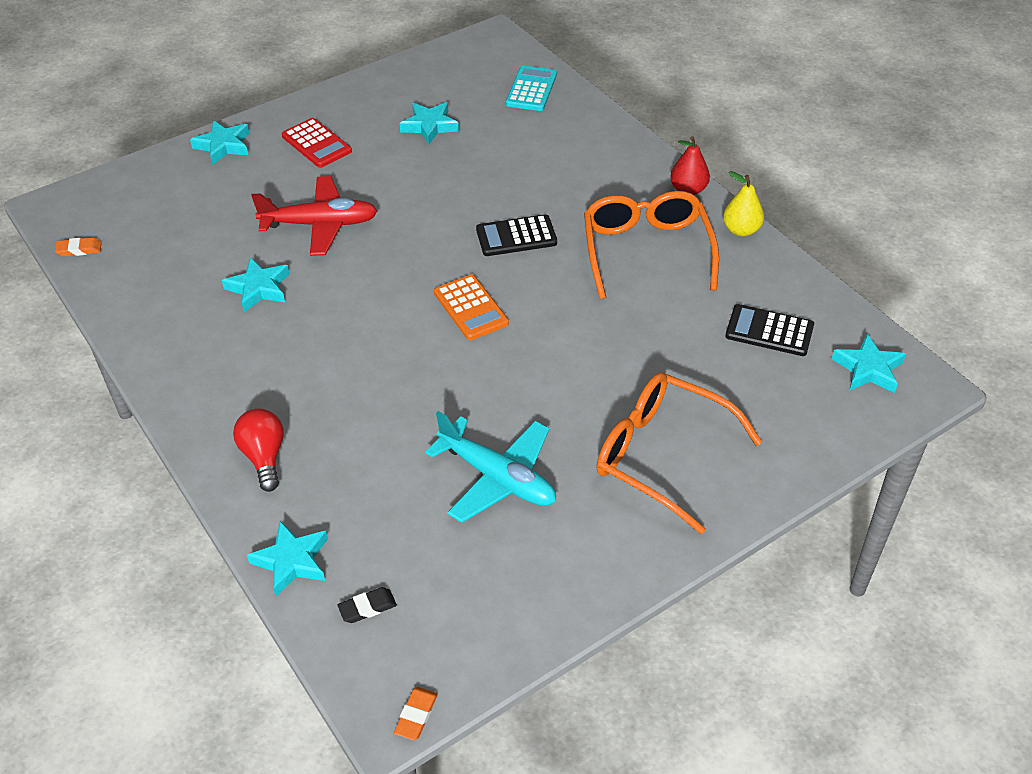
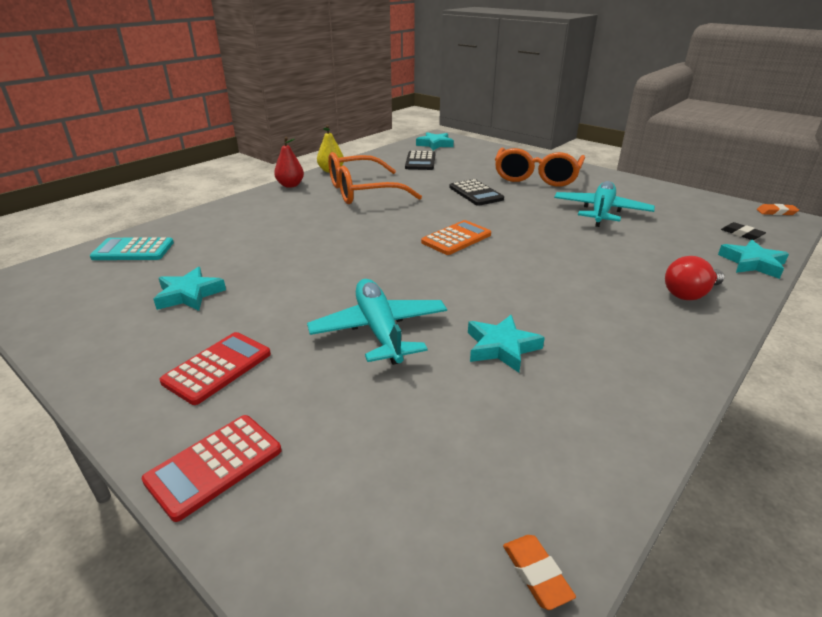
camera: 105 degrees left, 15 degrees down
(223, 146) = (214, 466): turquoise star -> red calculator
(320, 224) = (379, 330): red plane -> turquoise plane
(516, 237) = (362, 232): black calculator -> black calculator (476, 193)

